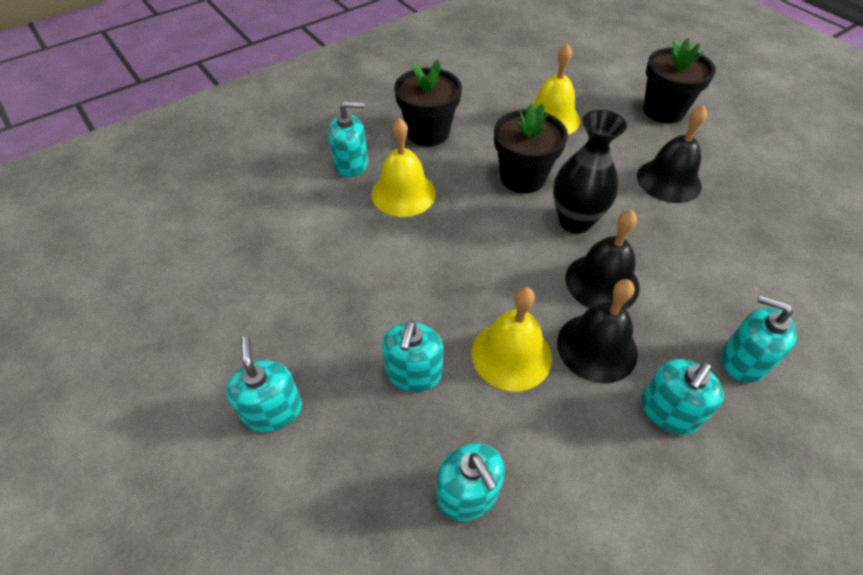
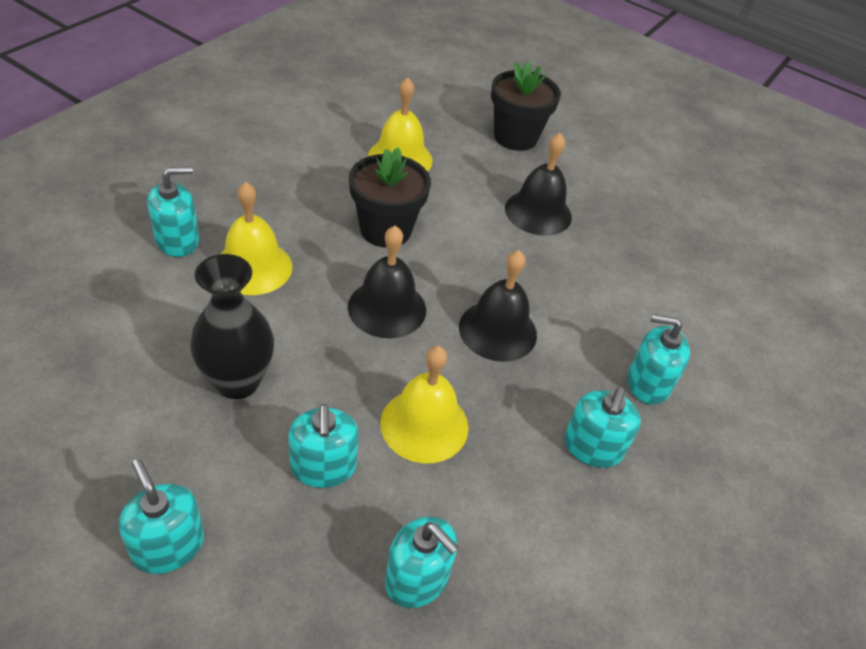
camera: 25 degrees left, 5 degrees down
(428, 133) = (262, 191): black flower pot -> none
(575, 221) = (454, 270): black vase -> black vase (237, 382)
(597, 347) = (509, 399): black bell -> black bell (387, 308)

